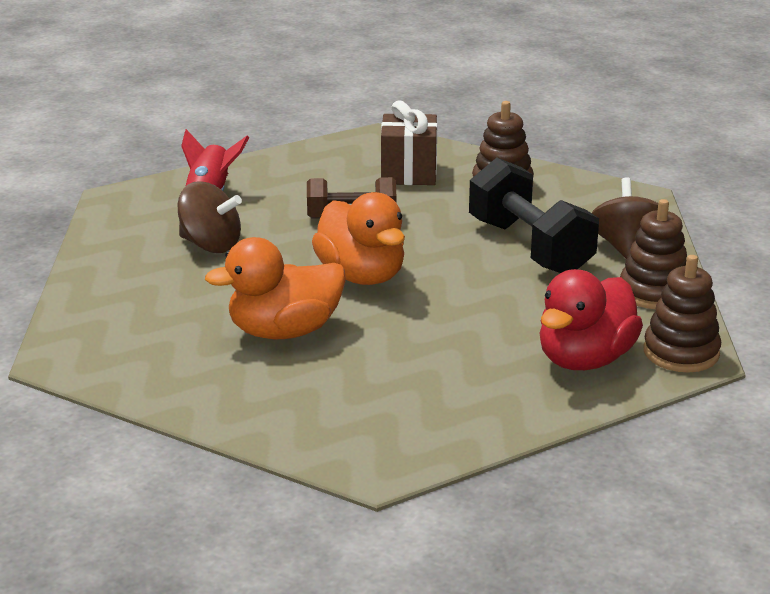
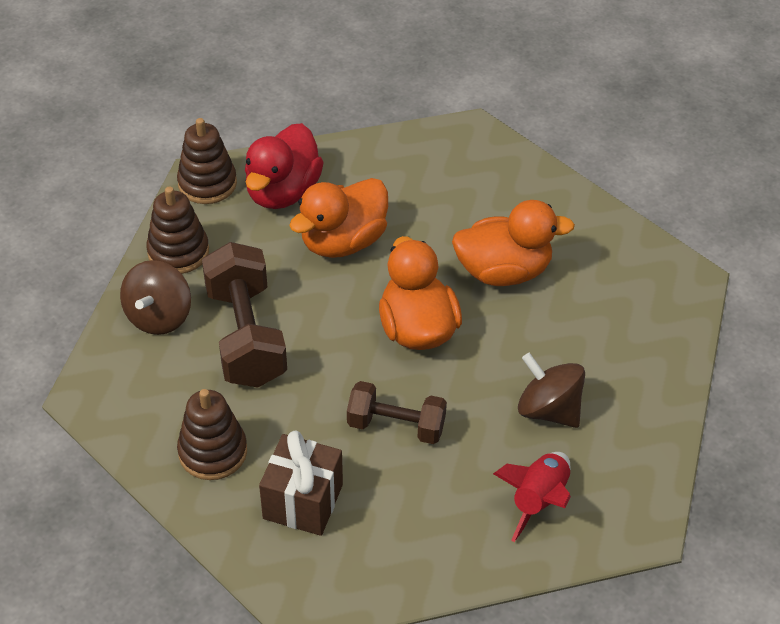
camera: 165 degrees left, 20 degrees up
(481, 328) = (343, 241): none -> orange duck
(530, 247) = (246, 336): black dumbbell -> brown dumbbell
(585, 359) = (283, 192): red duck -> red duck turned 150 degrees clockwise

